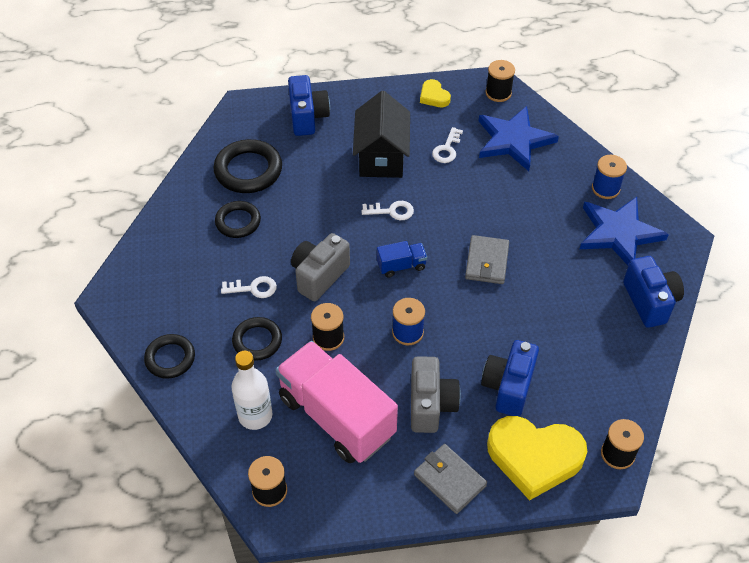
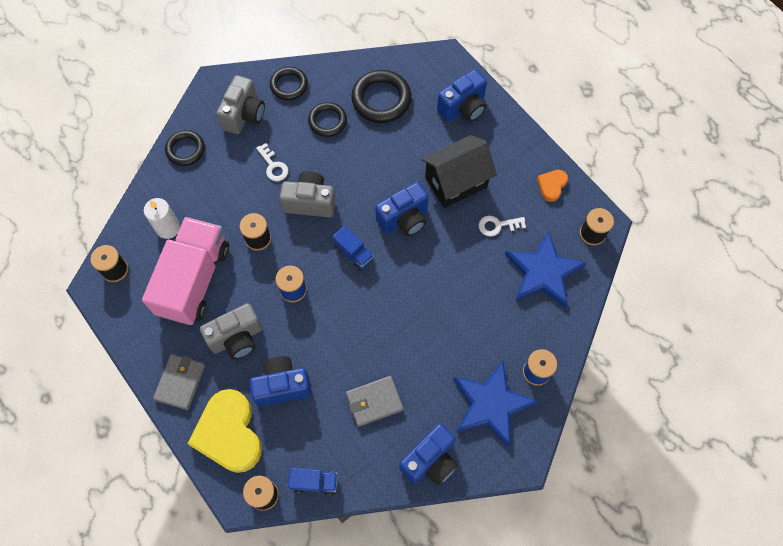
camera: 60 degrees right, 15 degrees up
(171, 287) = (244, 115): none -> grey camera
(255, 415) = (168, 228): white bottle -> white candle
(257, 341) = (229, 194): black ring -> black ring (289, 85)
(392, 211) = (404, 219): white key -> blue camera
(434, 96) = (551, 186): yellow heart -> orange heart
(487, 262) = (395, 313): grey wallet -> grey wallet (374, 402)
(626, 403) = (314, 482): none -> blue truck

